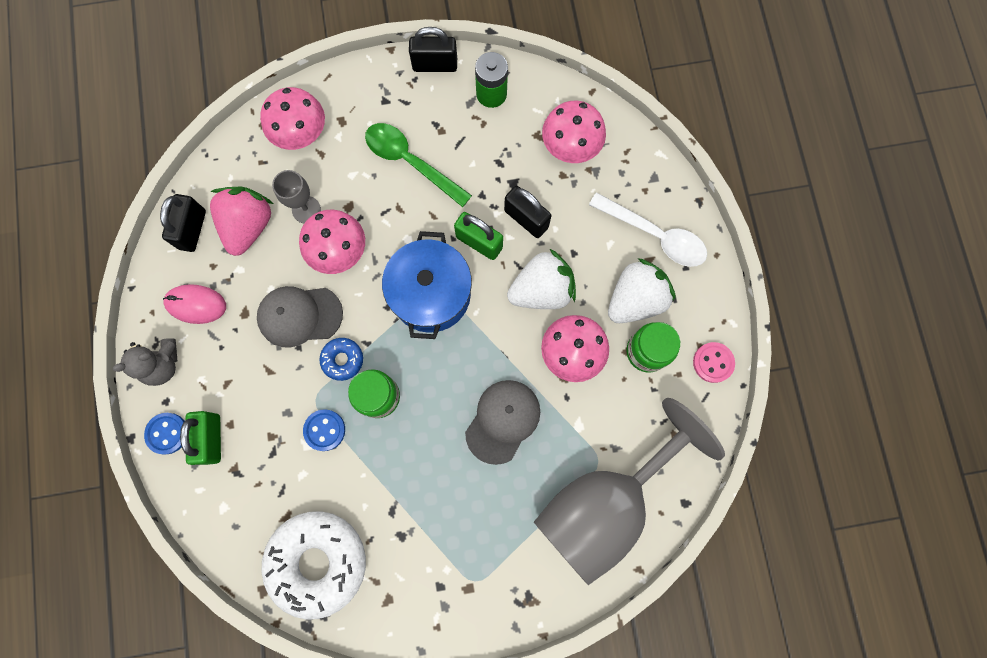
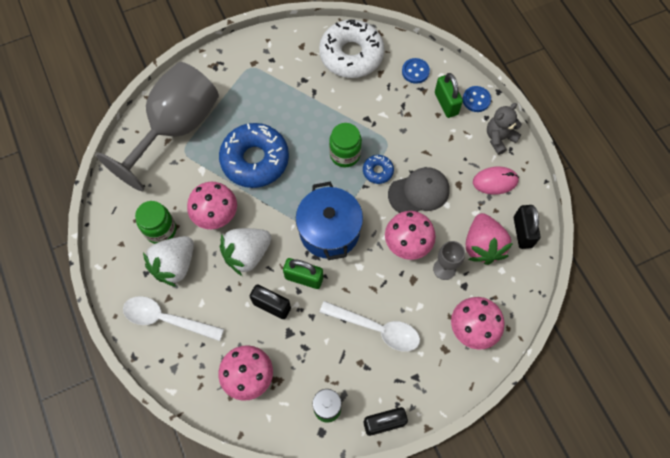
camera: 165 degrees right, 10 degrees down
(324, 430) = (374, 126): blue button -> blue button (415, 71)
(410, 162) = (376, 328): green spoon -> white spoon
(503, 421) = (255, 160): grey cap -> blue donut
(713, 362) = (110, 234): pink button -> none

